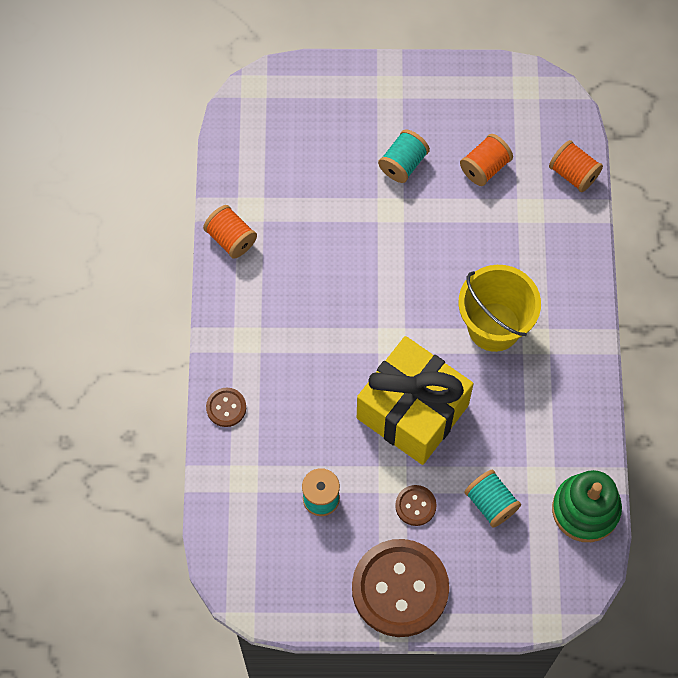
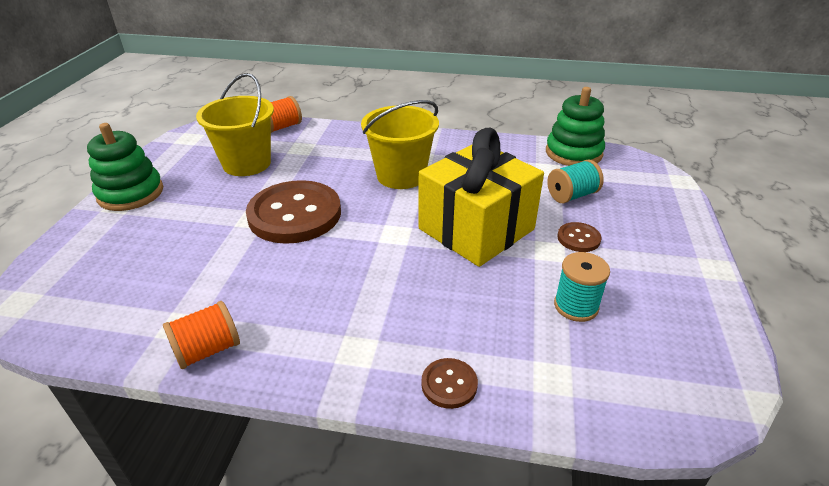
camera: 80 degrees left, 30 degrees down
(400, 589) = (672, 259): brown button -> brown button (295, 214)
(403, 164) = (209, 205): turquoise spool -> none
(408, 86) = (131, 193): none -> green stacking toy
(485, 167) = (247, 163): orange spool -> yellow bucket

